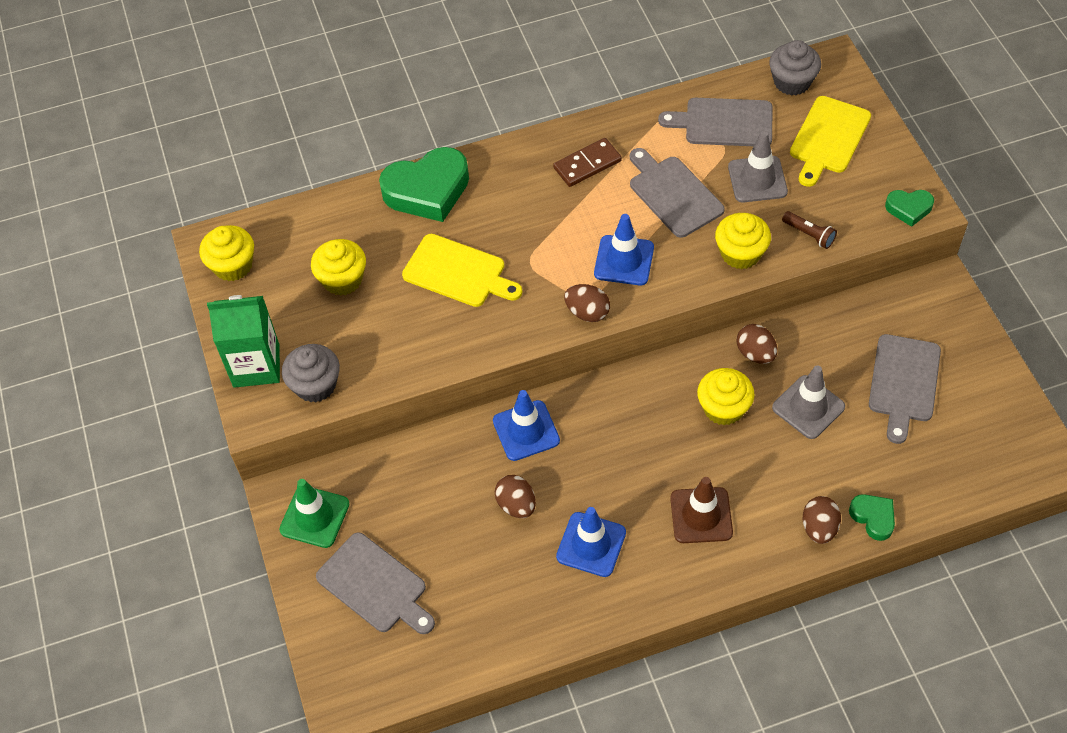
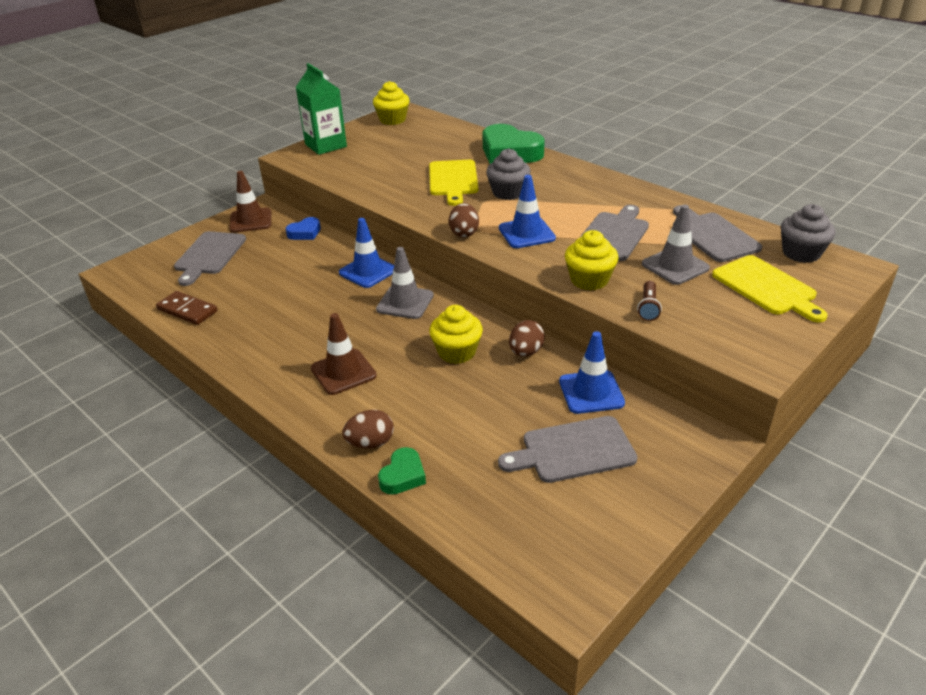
camera: 60 degrees right, 20 degrees down
(314, 517) = (251, 221): green traffic cone -> brown traffic cone
(315, 385) = (324, 165): grey cupcake -> grey cupcake (508, 193)
(342, 279) = (412, 149): yellow cupcake -> none
(391, 466) = (305, 233): none -> blue heart
(516, 505) = (302, 286): brown egg -> none
(587, 164) = (598, 195): brown domino -> brown domino (187, 310)
(591, 544) = (286, 328): blue traffic cone -> blue traffic cone (591, 392)
(808, 407) = (495, 398): grey traffic cone -> grey traffic cone (405, 302)
(828, 138) = (766, 287): yellow cutting board -> yellow cutting board turned 120 degrees counterclockwise
(909, 209) = (746, 354): green heart -> none

